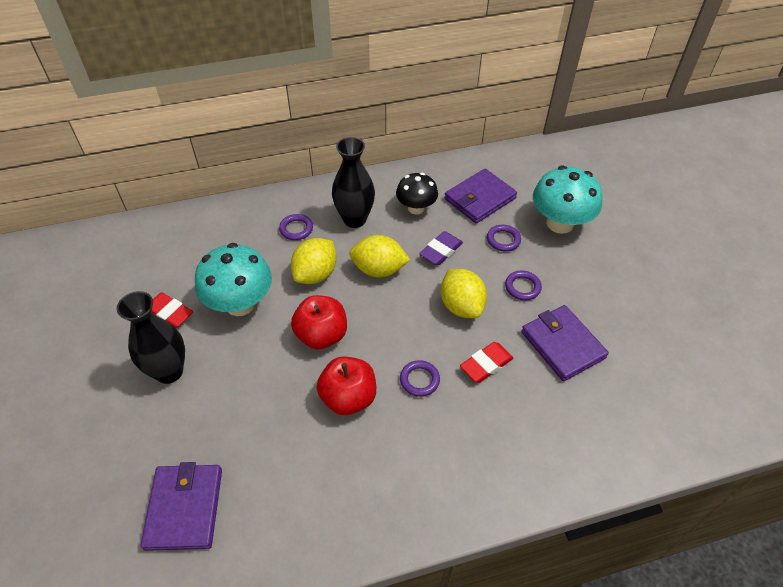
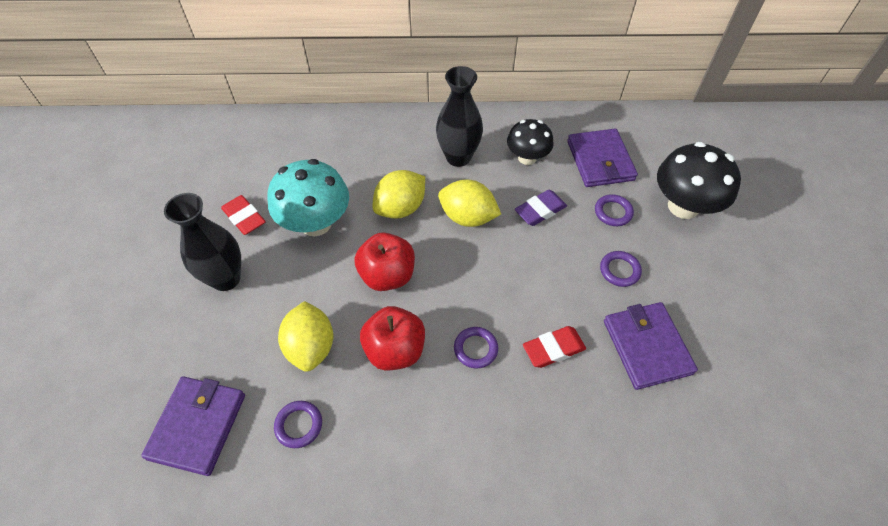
camera: 15 degrees right, 5 degrees up
(296, 229) = (395, 156): purple ring -> purple ring (299, 425)
(461, 306) = (545, 277): yellow lemon -> yellow lemon (311, 347)
(480, 198) = (600, 160): purple wallet -> purple wallet turned 75 degrees counterclockwise
(560, 223) = (683, 206): turquoise mushroom -> black mushroom

